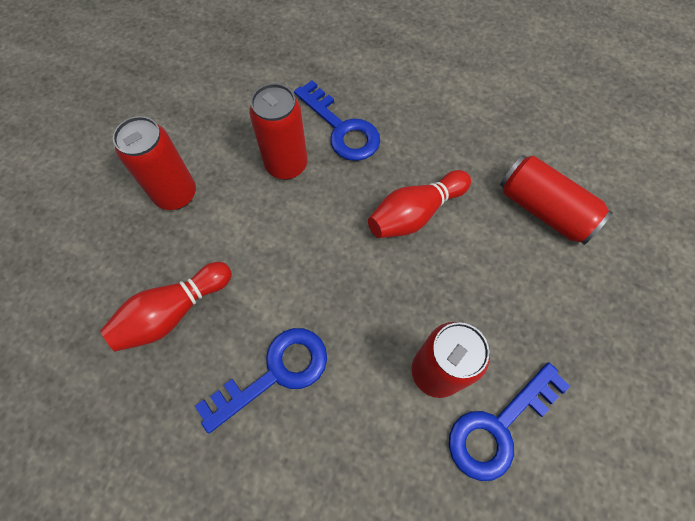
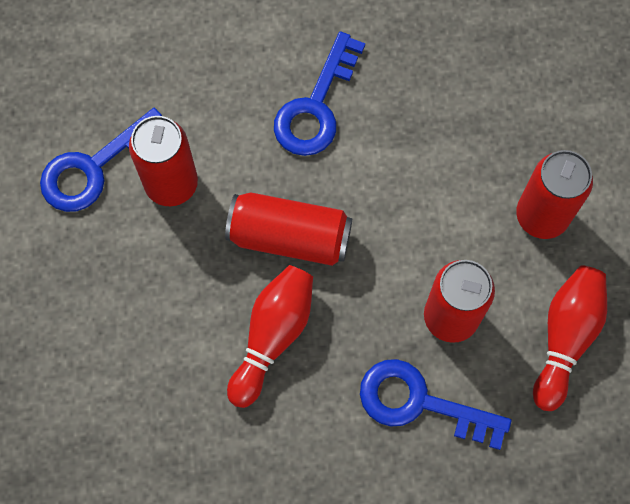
camera: 150 degrees right, 5 degrees up
(173, 312) = (446, 105): red bowling pin -> red bowling pin (565, 337)
(498, 427) = (94, 167): blue key -> blue key turned 150 degrees counterclockwise
(544, 210) = (131, 422): red can -> red can (289, 237)

